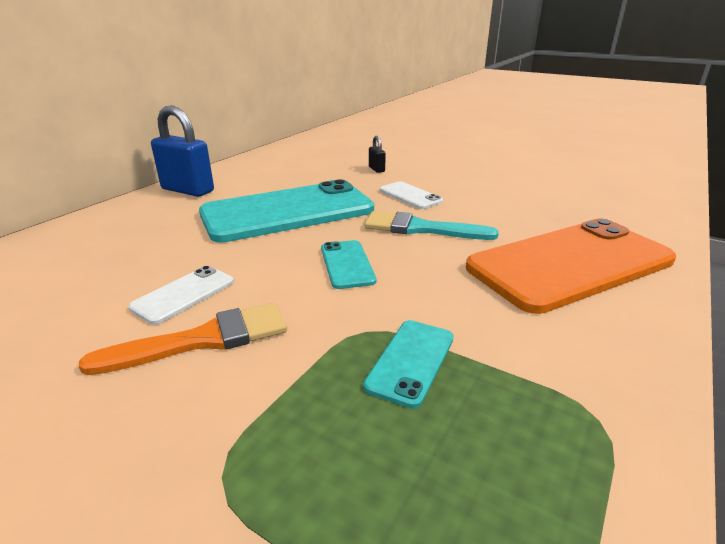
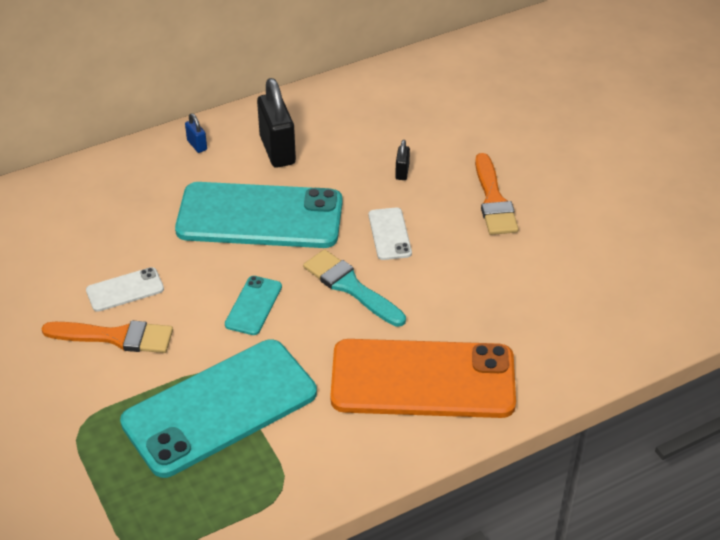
camera: 30 degrees right, 15 degrees up
(187, 190) = (197, 145): blue padlock -> blue padlock, size x0.46
(265, 179) = (277, 150): none -> black padlock
(410, 361) = (220, 407): turquoise phone -> turquoise phone, size x2.34
(457, 167) = (493, 200): none -> orange brush

